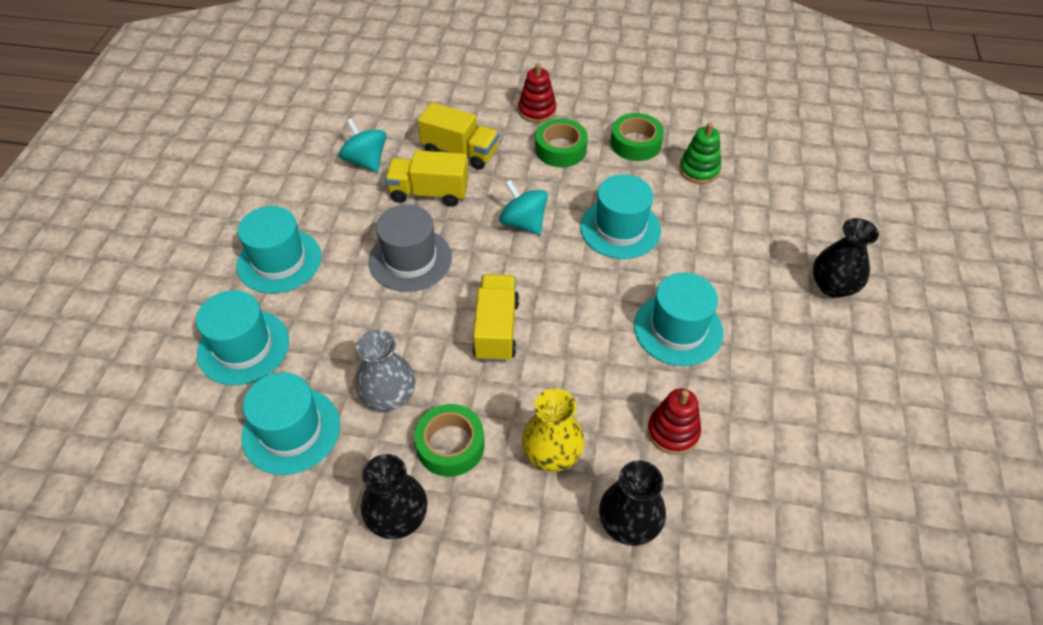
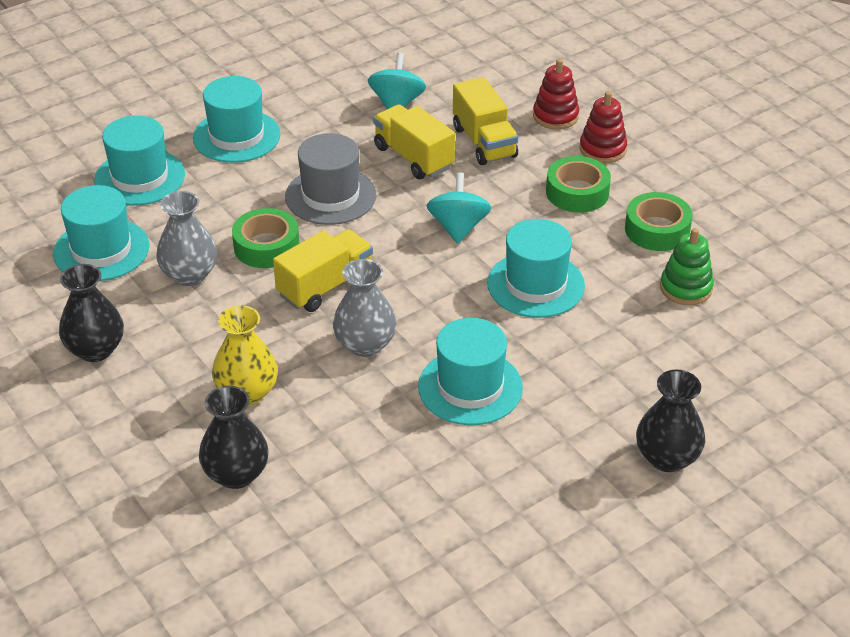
camera: 45 degrees right, 10 degrees down
(450, 445) = (187, 334): green tape -> green tape (266, 246)
(578, 351) = (365, 344): none -> grey vase
(673, 431) = (356, 447): red stacking toy -> red stacking toy (555, 116)

